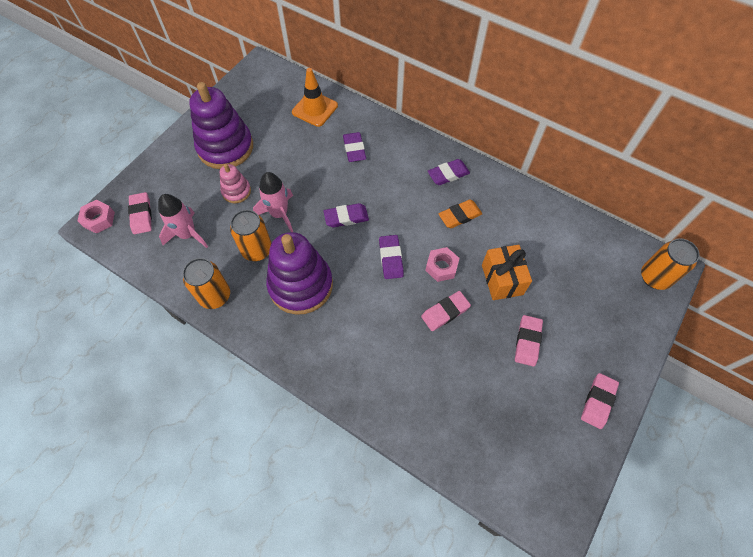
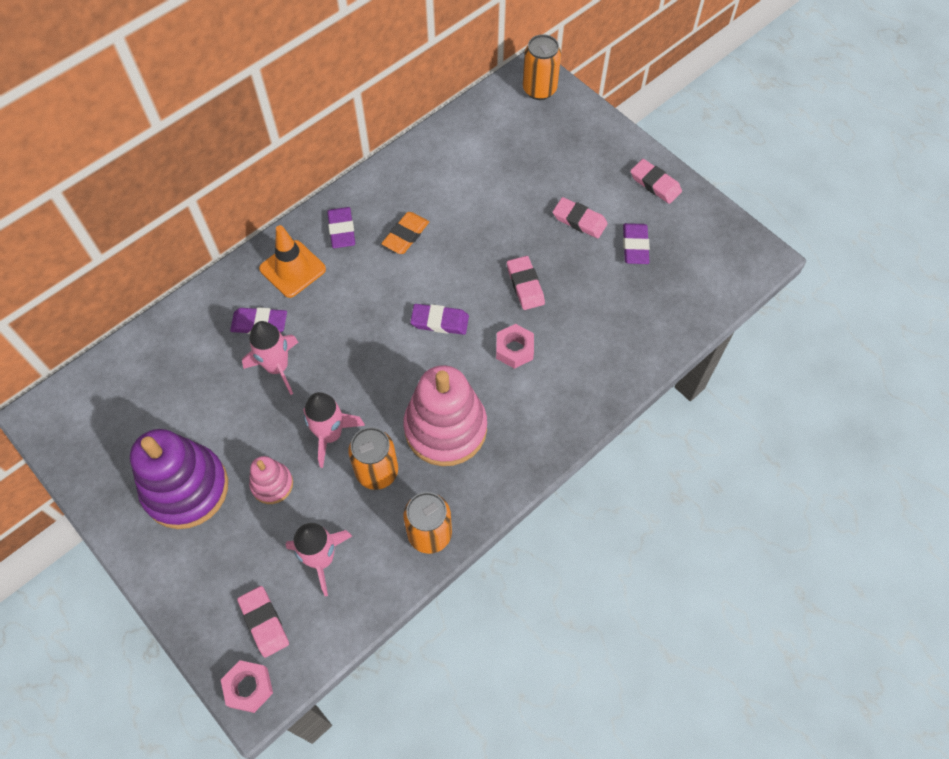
camera: 75 degrees left, 0 degrees up
(141, 215) = (264, 622): pink eraser -> pink eraser turned 60 degrees clockwise
(301, 285) = (445, 428): purple stacking toy -> pink stacking toy
(315, 109) = (166, 357): orange traffic cone -> orange traffic cone (292, 269)
(323, 169) = (277, 367): none -> pink rocket
(346, 217) = (364, 356): purple eraser -> purple eraser (635, 246)
(441, 267) = (468, 273): pink nut -> pink nut (514, 349)
(460, 216) = (406, 235): orange eraser -> orange eraser turned 45 degrees clockwise
(502, 279) = (501, 220): orange gift -> none

